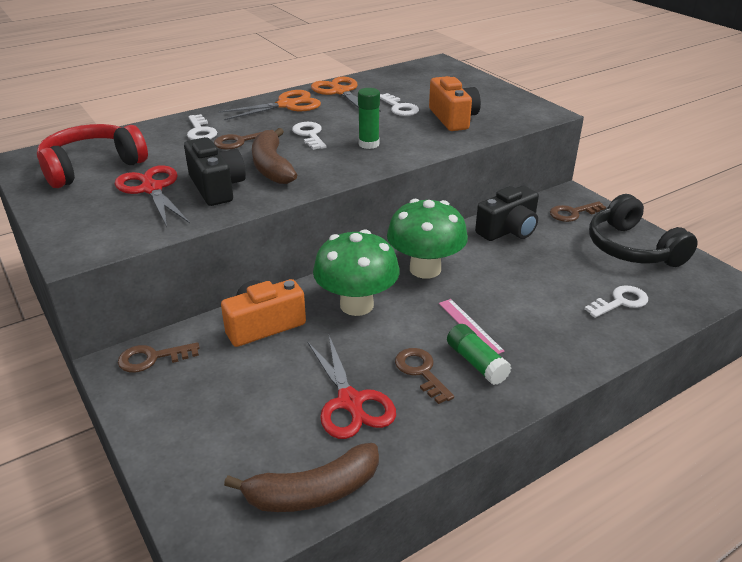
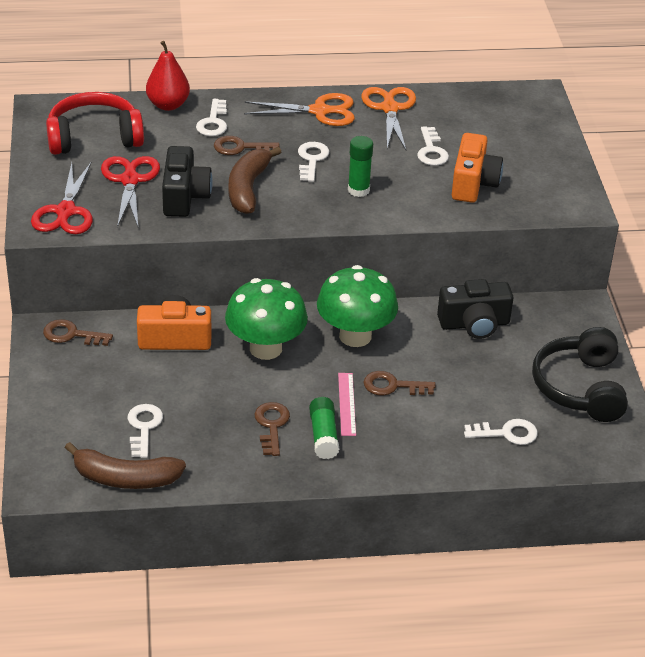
camera: 25 degrees right, 5 degrees up
(149, 129) = (168, 105): none -> red pear
(293, 424) = (144, 427): none -> white key
(350, 402) = (198, 427): red scissors -> red scissors (65, 212)
(572, 213) = (561, 328): brown key -> brown key (392, 386)

